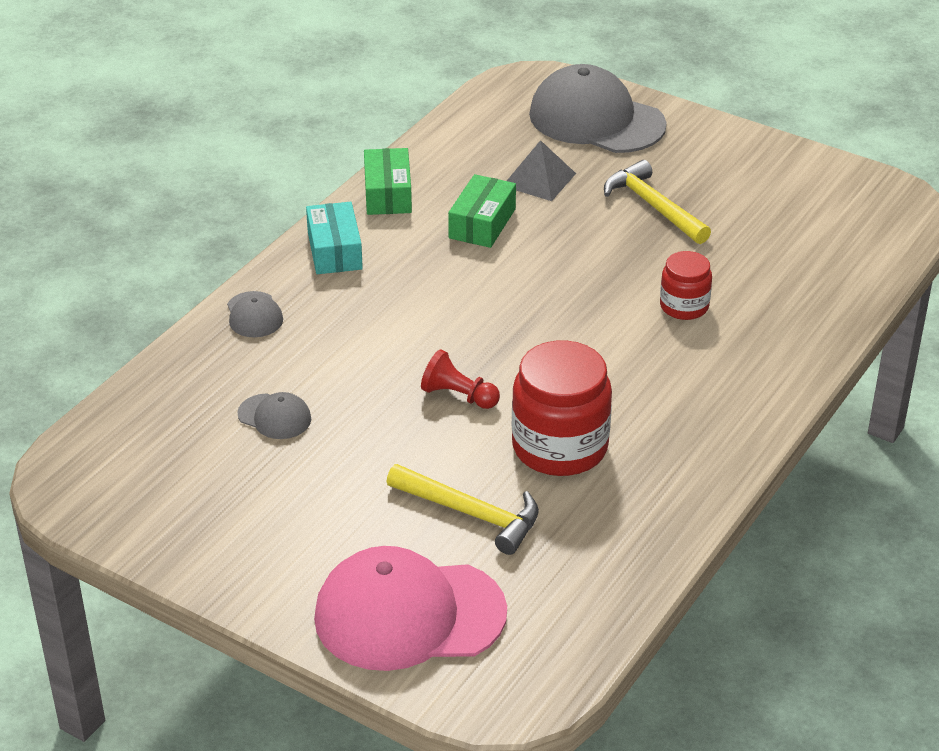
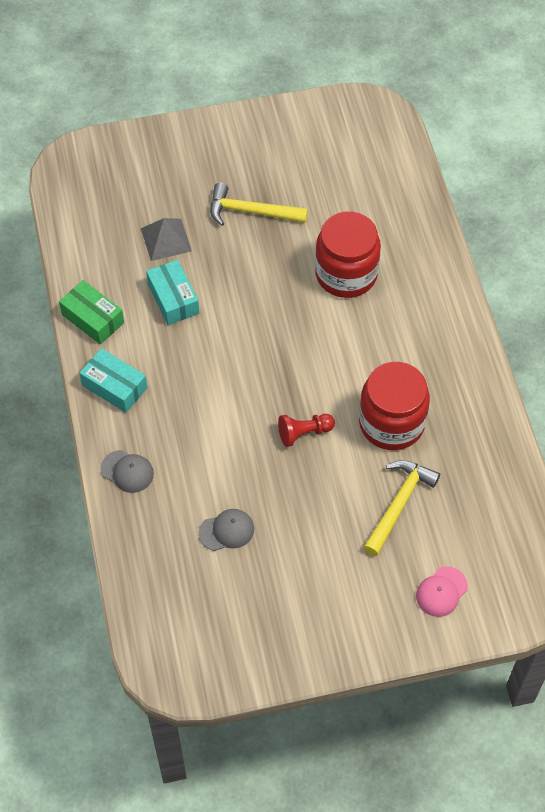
camera: 45 degrees left, 20 degrees up
(409, 615) = (441, 592): pink cap -> pink cap, size x0.45
(471, 514) = (399, 504): yellow hammer -> yellow hammer turned 45 degrees counterclockwise
(482, 223) = (173, 299): green box -> turquoise box
(596, 120) = (144, 166): grey cap -> none
(684, 306) = (346, 274): red jar -> red jar, size x1.79

